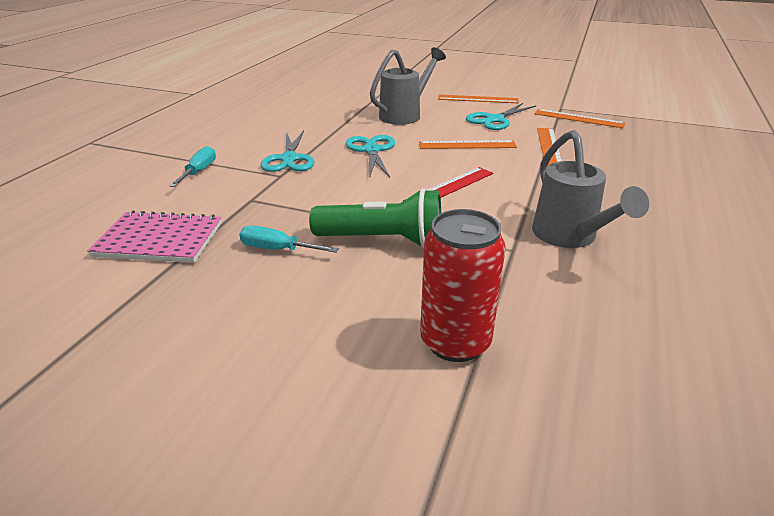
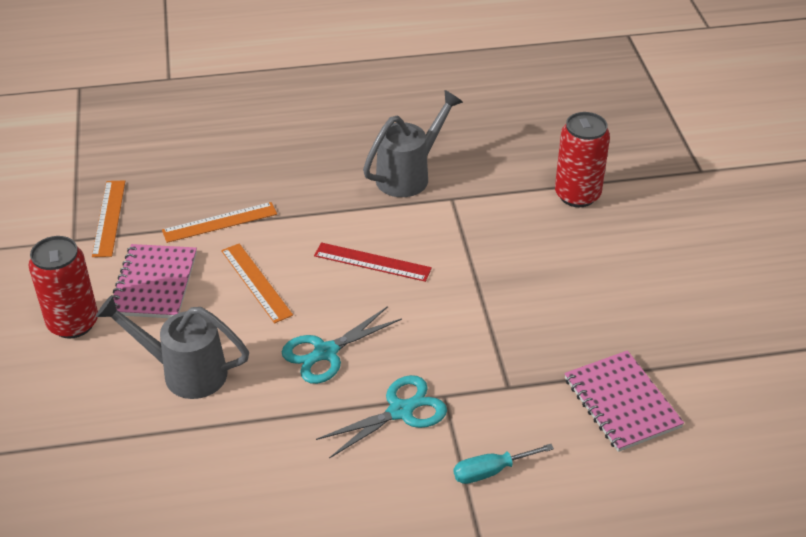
camera: 120 degrees left, 10 degrees up
(277, 249) = (565, 320): turquoise screwdriver -> none
(383, 240) = (499, 267): green flashlight -> none
(478, 99) = (73, 323): orange ruler -> red can
(495, 120) = (154, 284): turquoise scissors -> pink notebook

